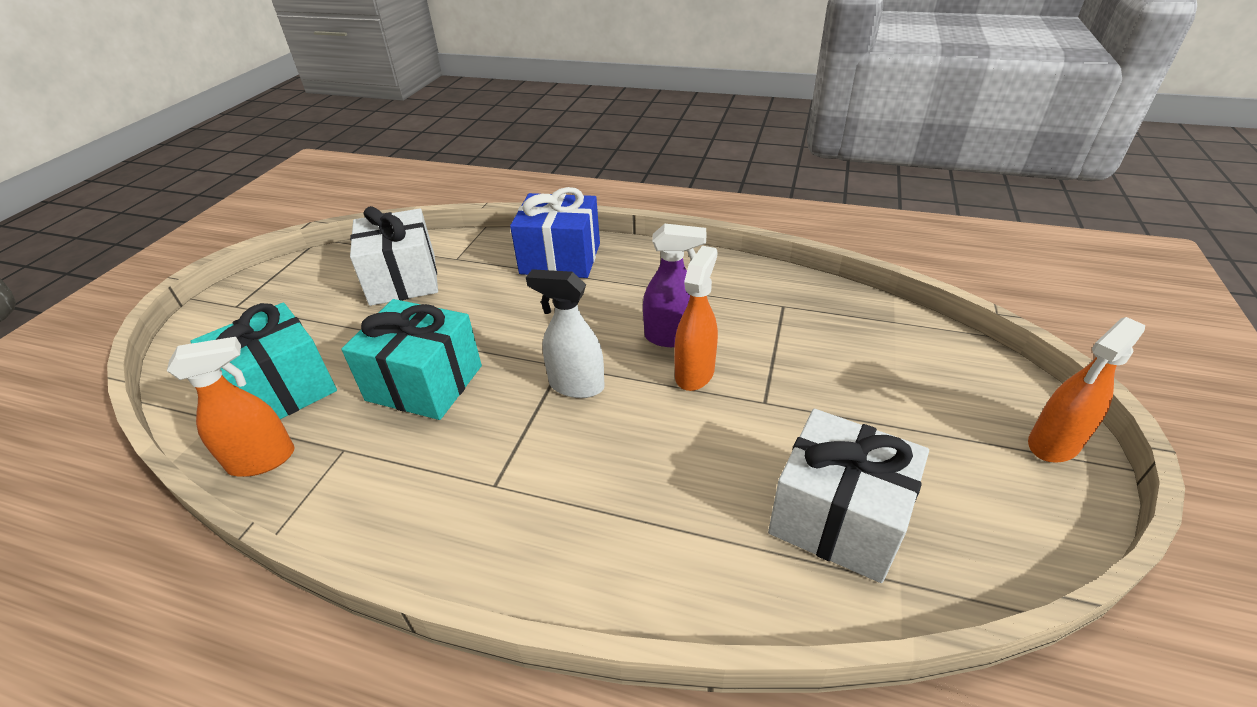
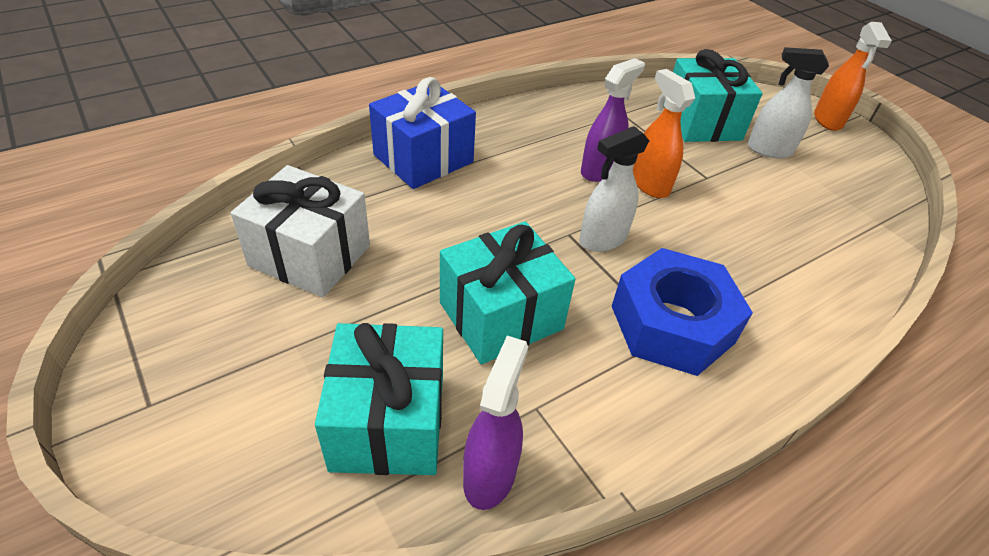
camera: 55 degrees left, 5 degrees up
(263, 460) = (490, 474): orange spray bottle -> purple spray bottle
(509, 479) = (672, 324): none -> blue nut
(838, 518) = (823, 213): white gift -> none
(857, 355) = (701, 122): none -> turquoise gift
(892, 422) = (769, 150): none -> white spray bottle

